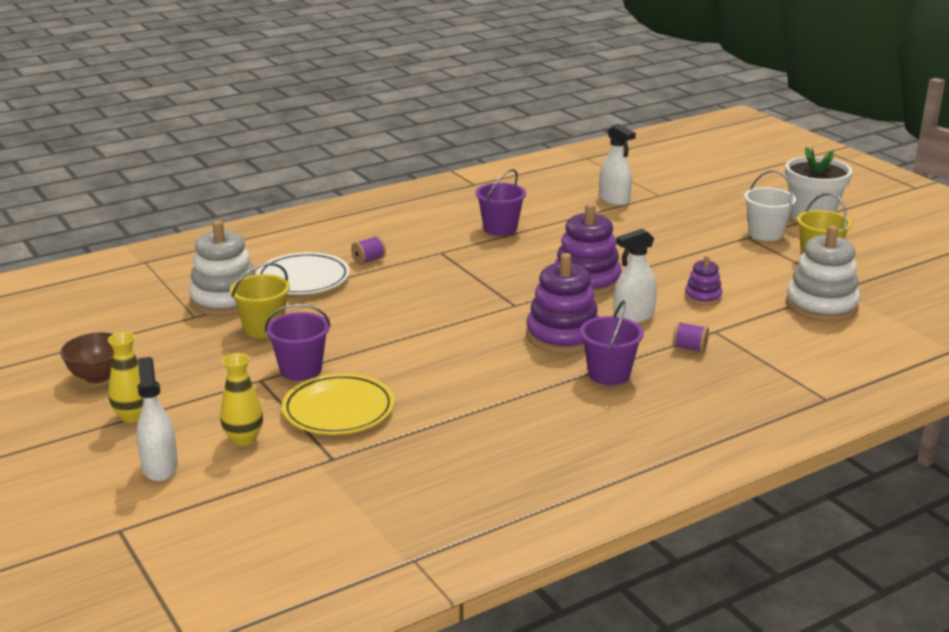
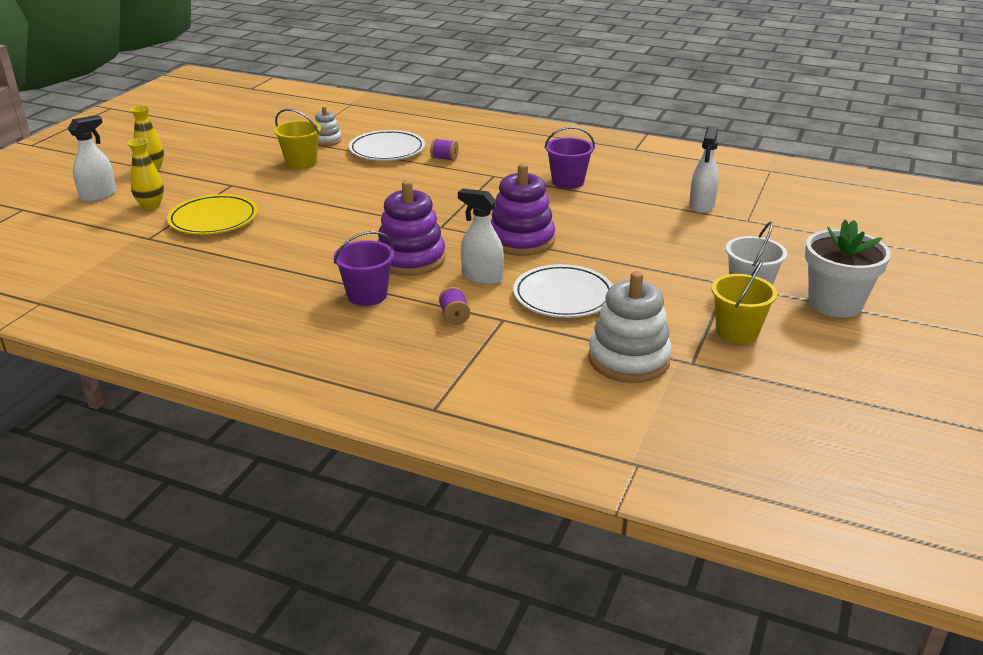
camera: 55 degrees right, 5 degrees up
(98, 377) = (190, 144): brown bowl -> none
(225, 300) = (327, 140): white stacking toy -> white stacking toy, size x0.53
(301, 370) = (256, 191): purple bucket -> none
(703, 297) = (563, 296): purple stacking toy -> white plate

